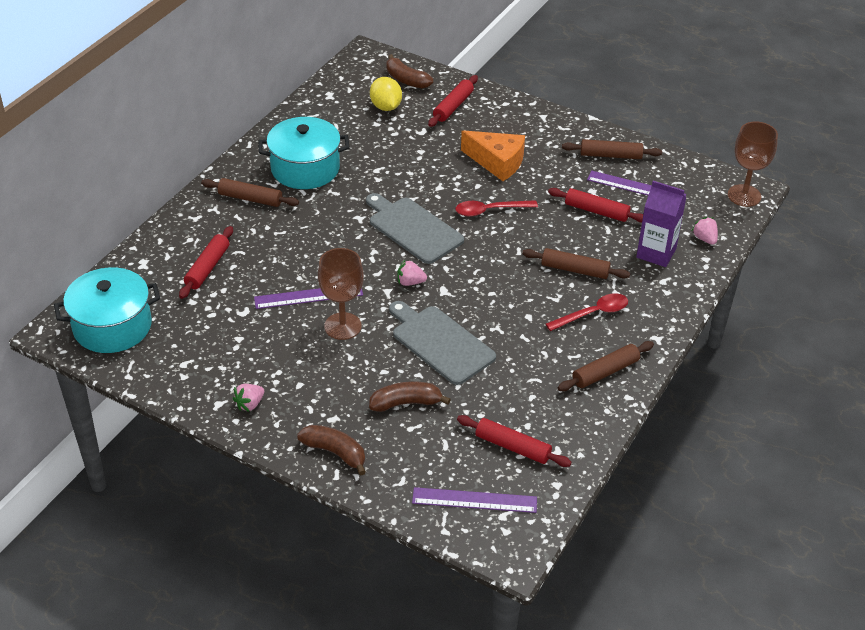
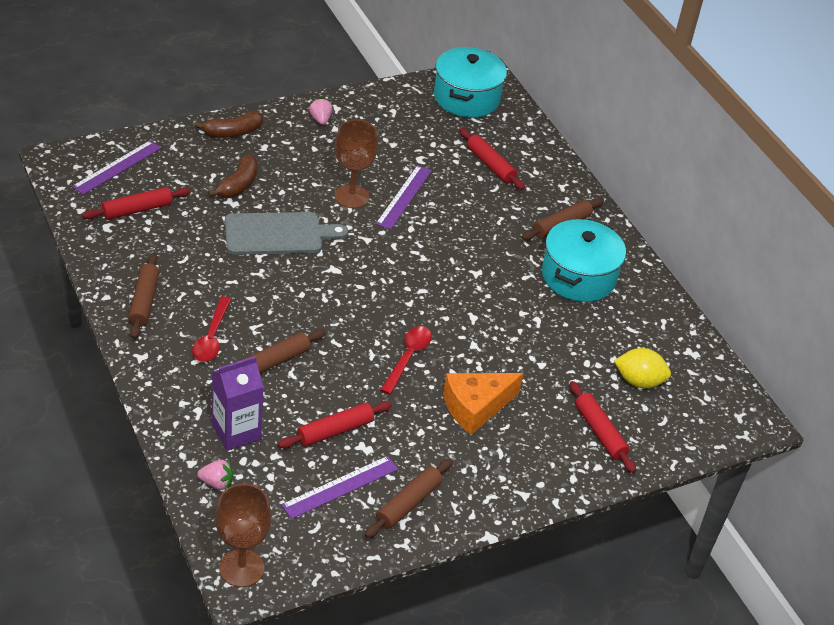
camera: 120 degrees right, 0 degrees up
(406, 80) = (678, 424): brown banana -> none
(410, 282) = (363, 256): pink strawberry -> none
(413, 229) = (430, 295): grey cutting board -> none

